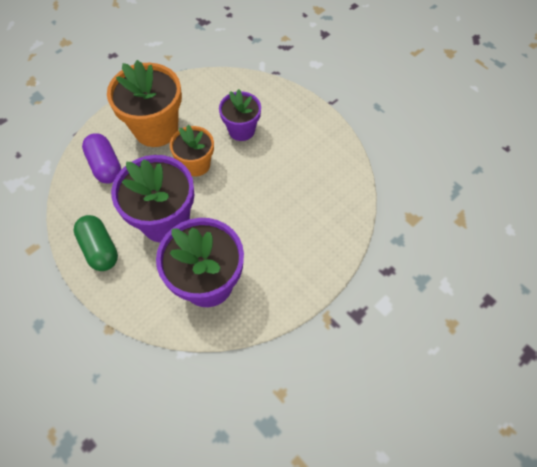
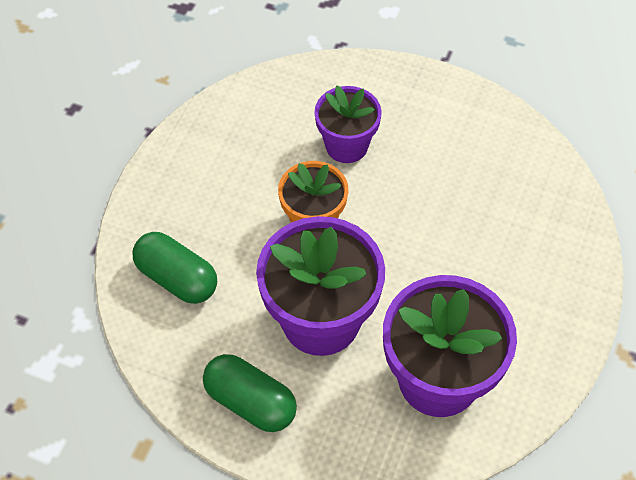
camera: 25 degrees left, 5 degrees down
(105, 166) = (177, 278): purple capsule -> green capsule
(156, 129) = (219, 193): orange flower pot -> none

